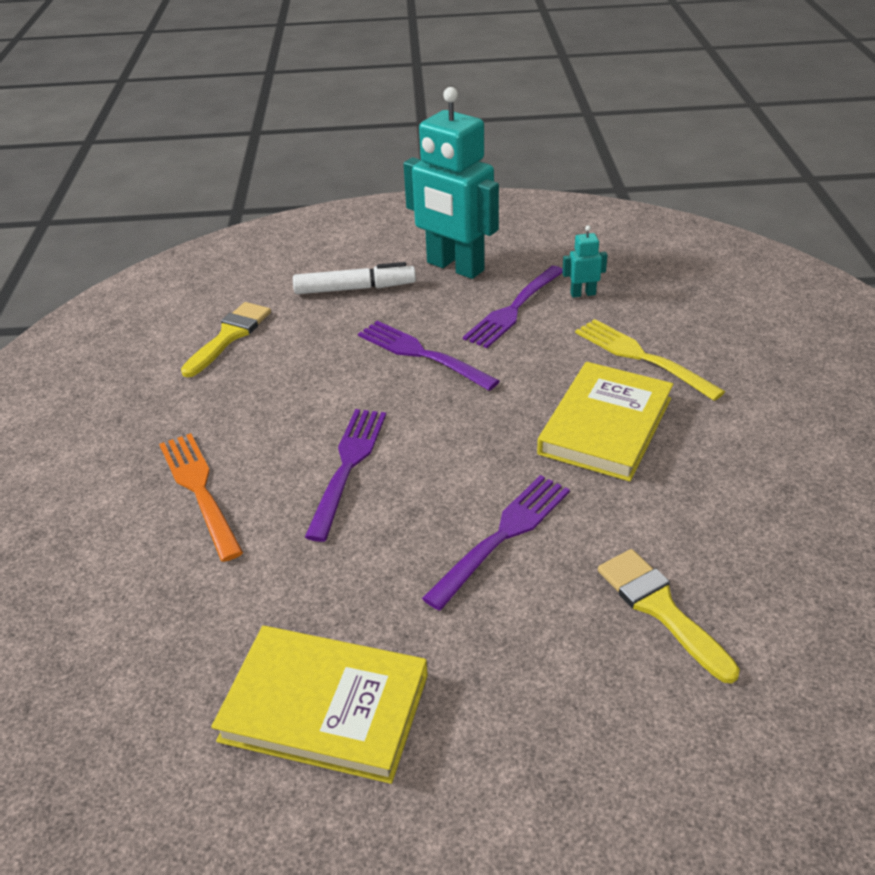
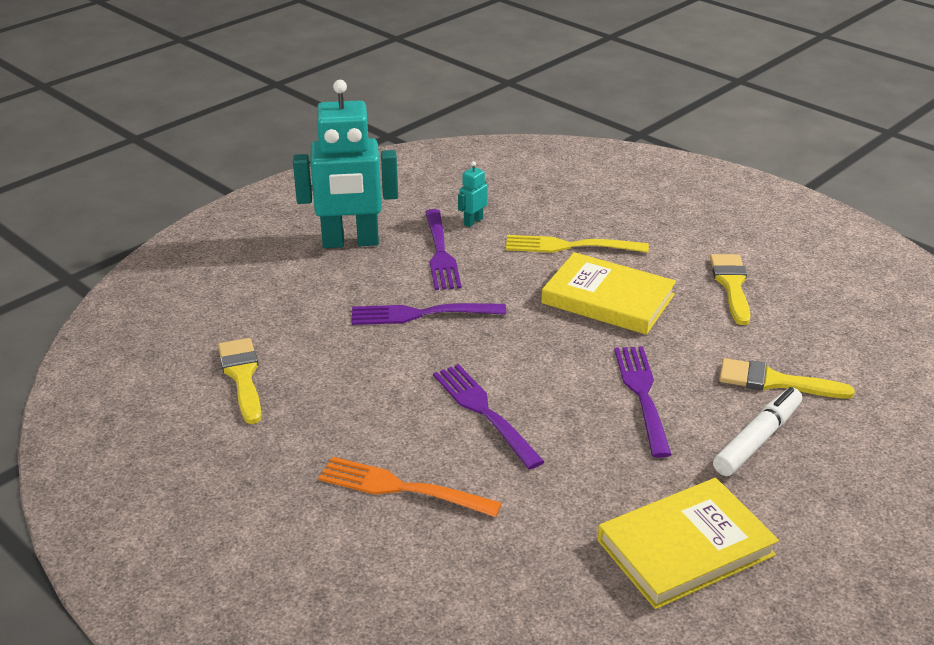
camera: 45 degrees left, 5 degrees down
(354, 288) = (293, 292): white marker -> white marker (757, 439)
(605, 426) = (608, 299): yellow book -> yellow book turned 45 degrees counterclockwise
(762, 480) = (731, 285): none -> yellow brush

